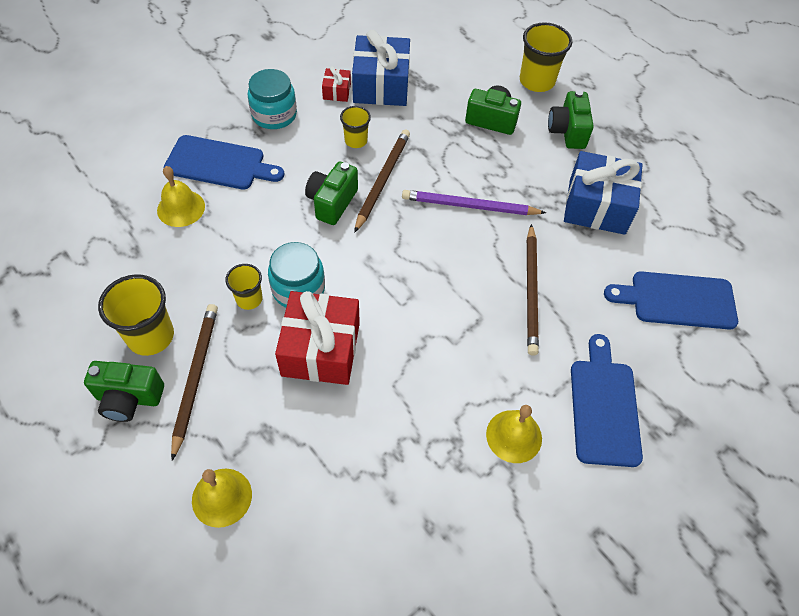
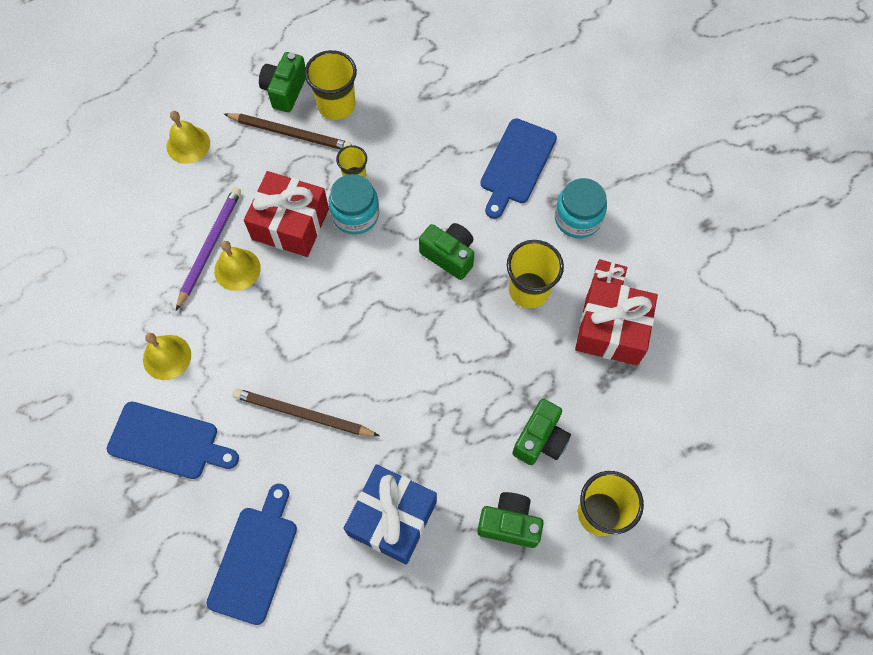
camera: 105 degrees right, 10 degrees up
(181, 208) = (466, 131): yellow bell -> yellow bell (237, 269)
(356, 141) = (529, 290): yellow cup -> yellow cup, size x1.69
(381, 85) = (611, 330): blue gift -> red gift
(382, 180) = (469, 306): brown pencil -> none
(469, 206) = (419, 383): purple pencil -> purple pencil (210, 247)

